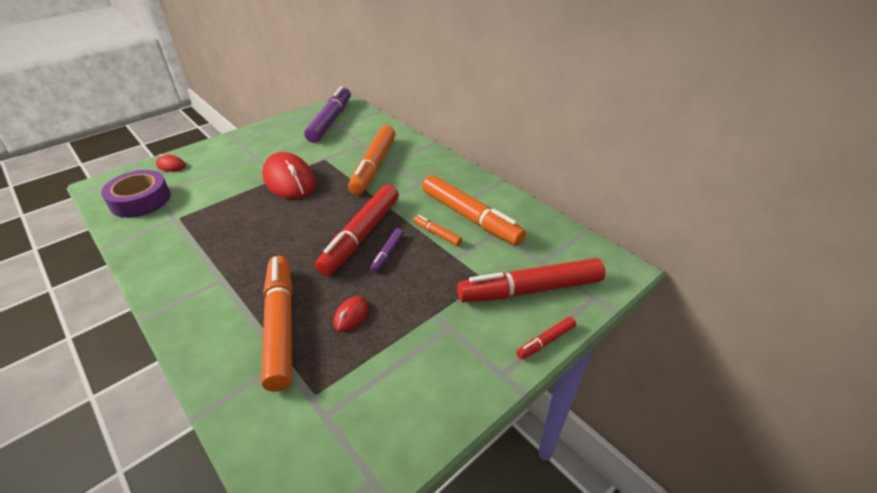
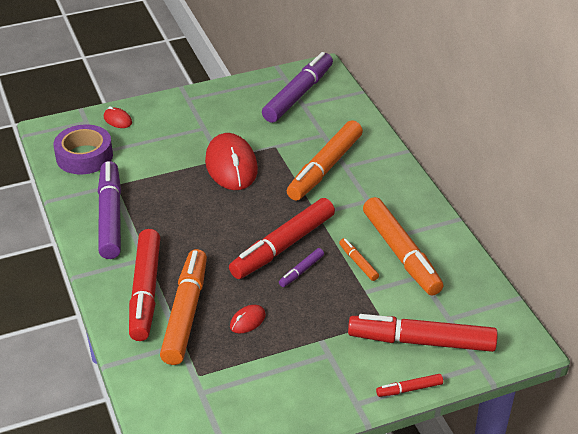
camera: 20 degrees right, 0 degrees up
(176, 248) = (110, 217): none -> purple marker
(229, 314) = (145, 291): none -> red marker

